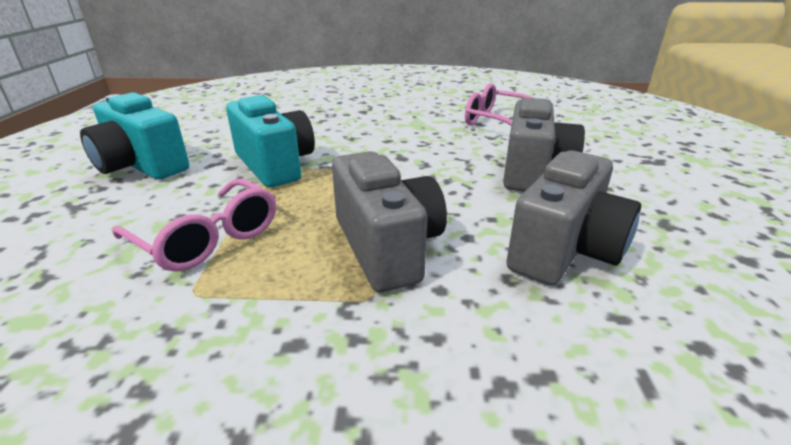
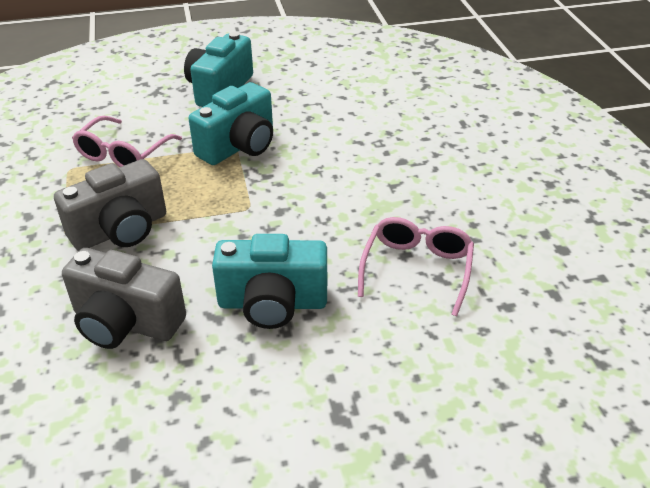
camera: 75 degrees right, 10 degrees up
(533, 171) = (272, 303): grey camera -> turquoise camera

